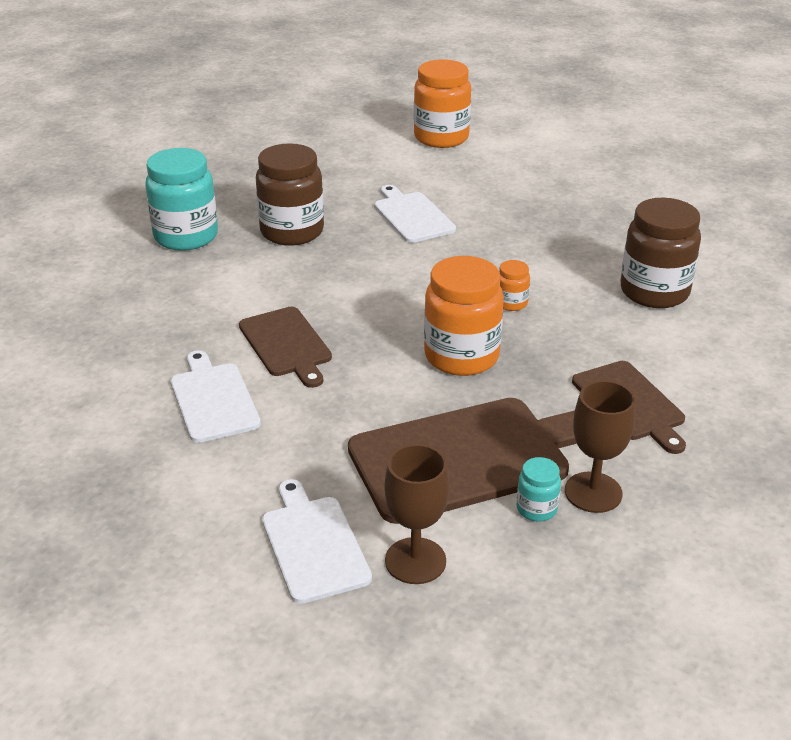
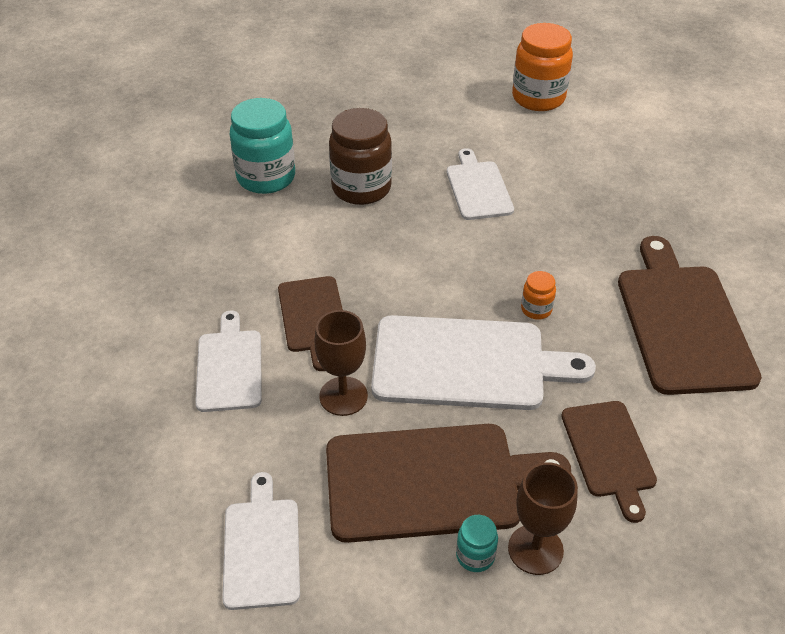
camera: 15 degrees right, 10 degrees up
(415, 561) = (344, 588): brown goblet -> brown goblet (343, 396)
(461, 356) = (467, 363): orange jar -> white cutting board
(654, 292) = (682, 322): brown jar -> brown cutting board

